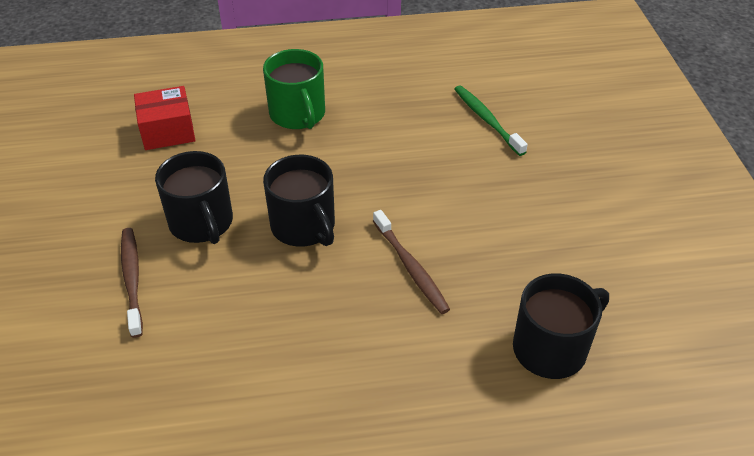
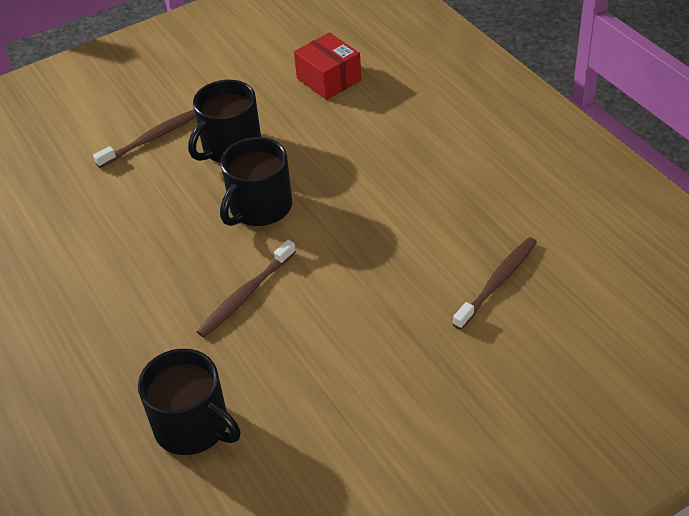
camera: 70 degrees right, 0 degrees up
(298, 114) = (406, 145): green mug -> none
(487, 120) = (498, 282): green toothbrush -> brown toothbrush

